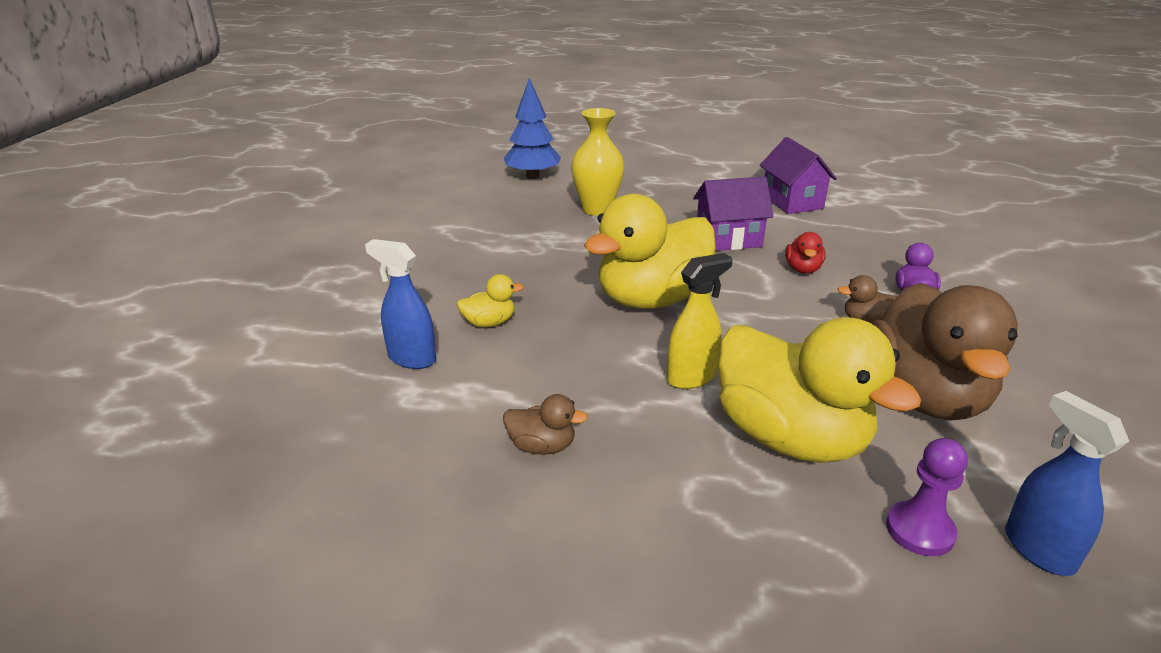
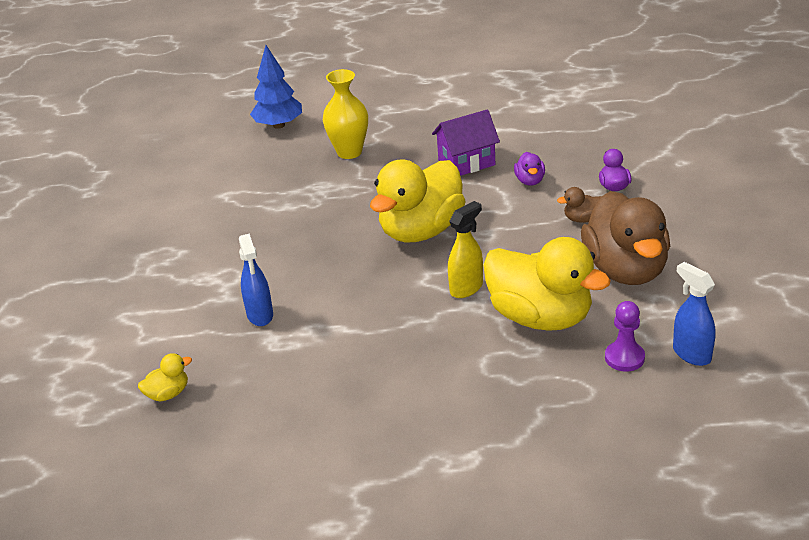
camera: 10 degrees left, 5 degrees up
(411, 358) = (260, 315): blue spray bottle -> blue spray bottle turned 120 degrees counterclockwise
(489, 323) = (304, 275): yellow duck -> yellow duck (168, 394)
(542, 446) = (380, 357): brown duck -> none
(792, 202) = (511, 113): purple house -> none
(803, 269) = (530, 181): red duck -> purple duck

